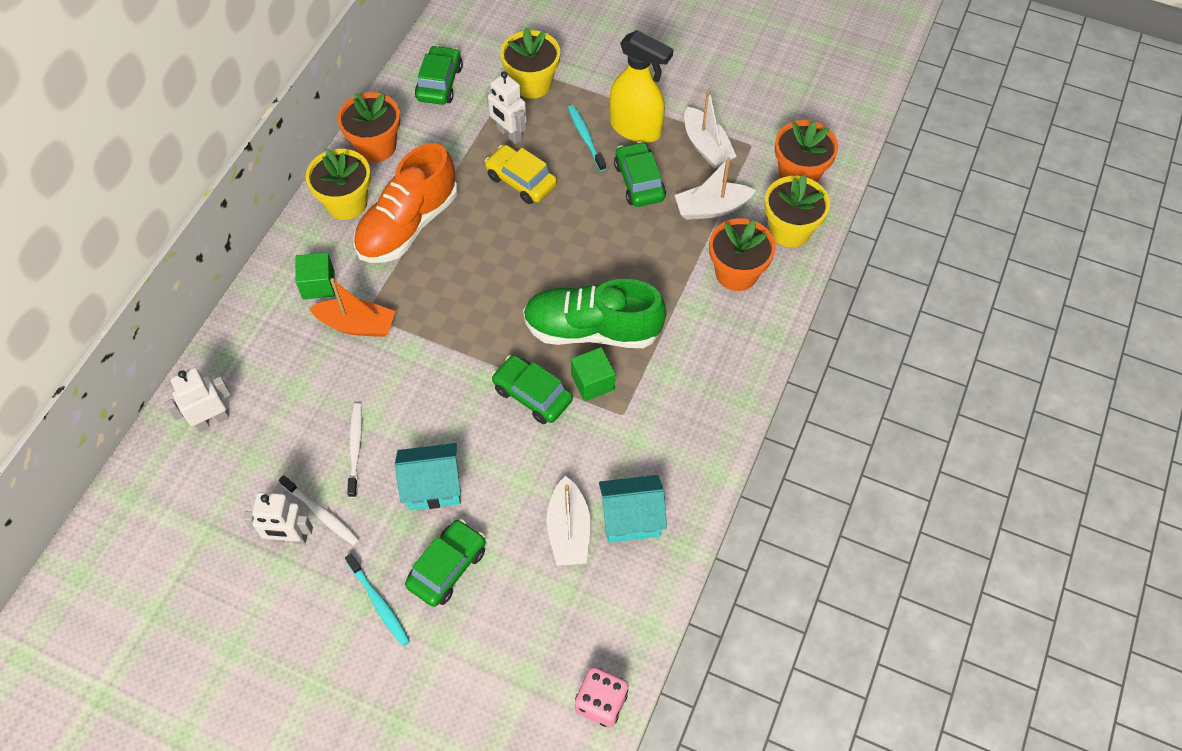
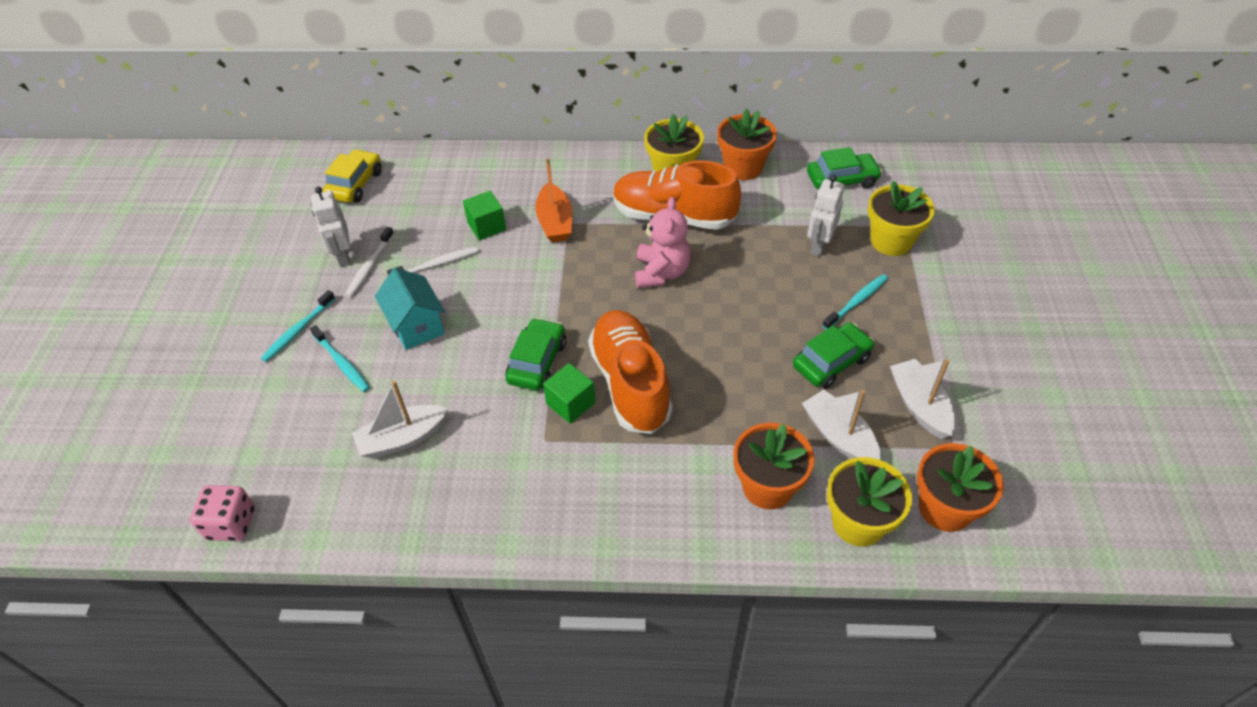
camera: 70 degrees right, 10 degrees down
(212, 420) = (432, 176): white robot -> none
(318, 284) = (583, 186): green cube -> green cube (486, 226)
(447, 567) = (342, 363): green car -> turquoise toothbrush
(476, 261) = (661, 272): none -> pink teddy bear
(521, 180) = (771, 272): yellow car -> yellow car (355, 184)
(592, 329) = (630, 383): green shoe -> orange shoe
(631, 519) = (430, 485): turquoise house -> none
(636, 128) = (897, 337): yellow spray bottle -> none
(706, 146) = (919, 405): white boat -> white boat turned 120 degrees clockwise

